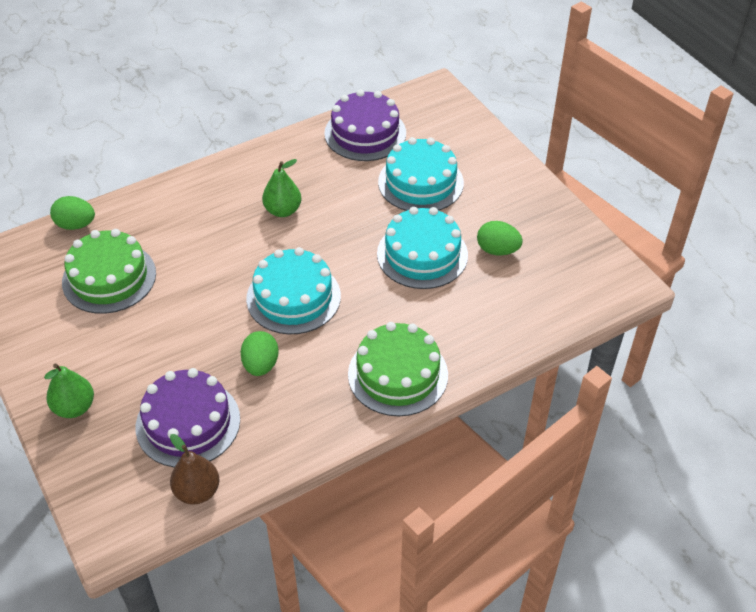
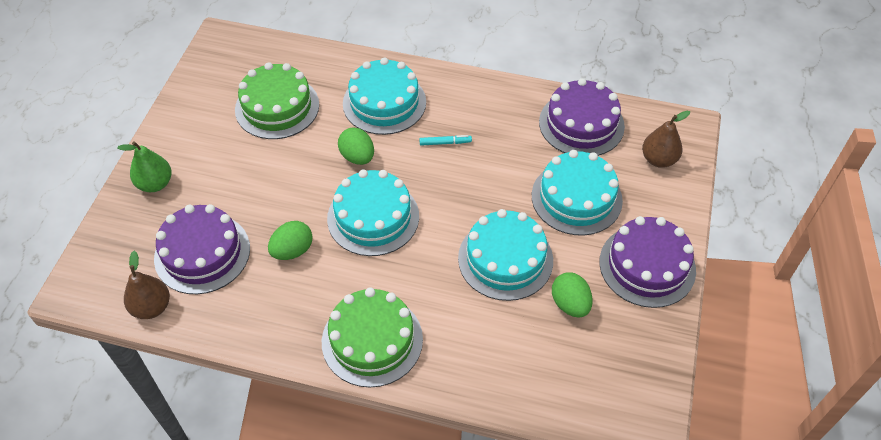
camera: 45 degrees right, 5 degrees up
(76, 225) = (301, 52): green egg -> green egg (357, 157)
(198, 215) = (384, 102): none -> turquoise cake
(283, 210) = (445, 143): green pear -> turquoise marker
(443, 122) = (658, 159): none -> brown pear
(515, 192) = (647, 265): none -> purple cake

